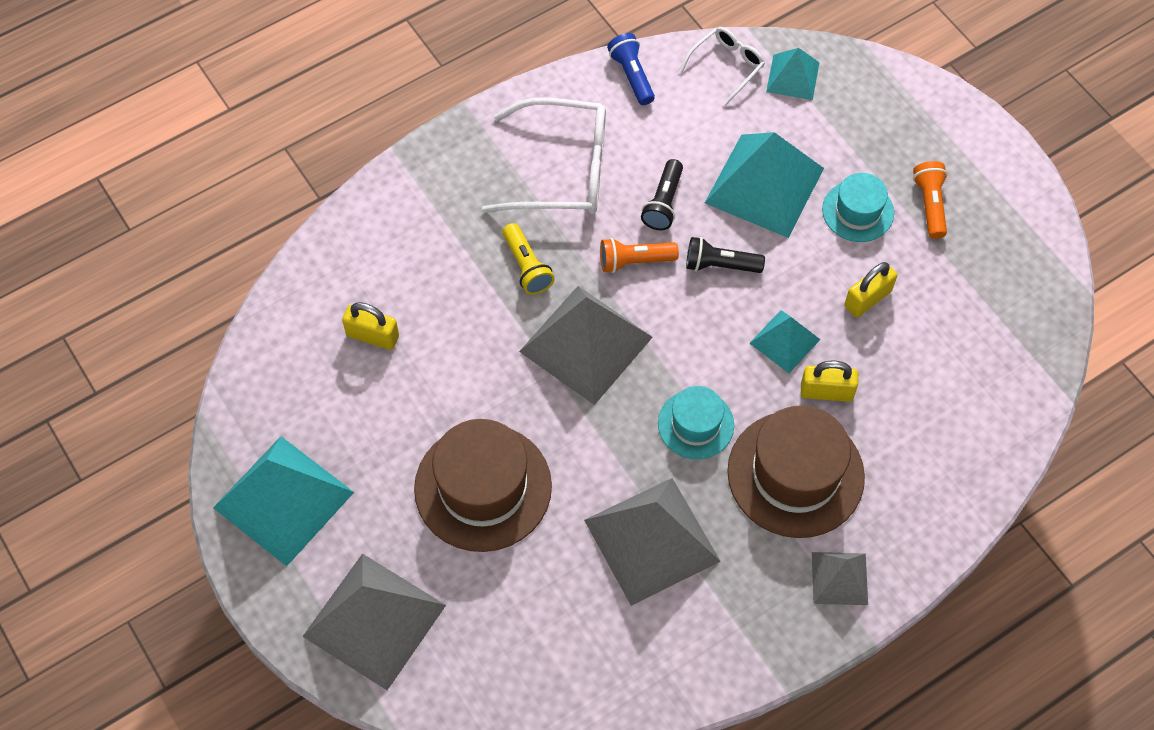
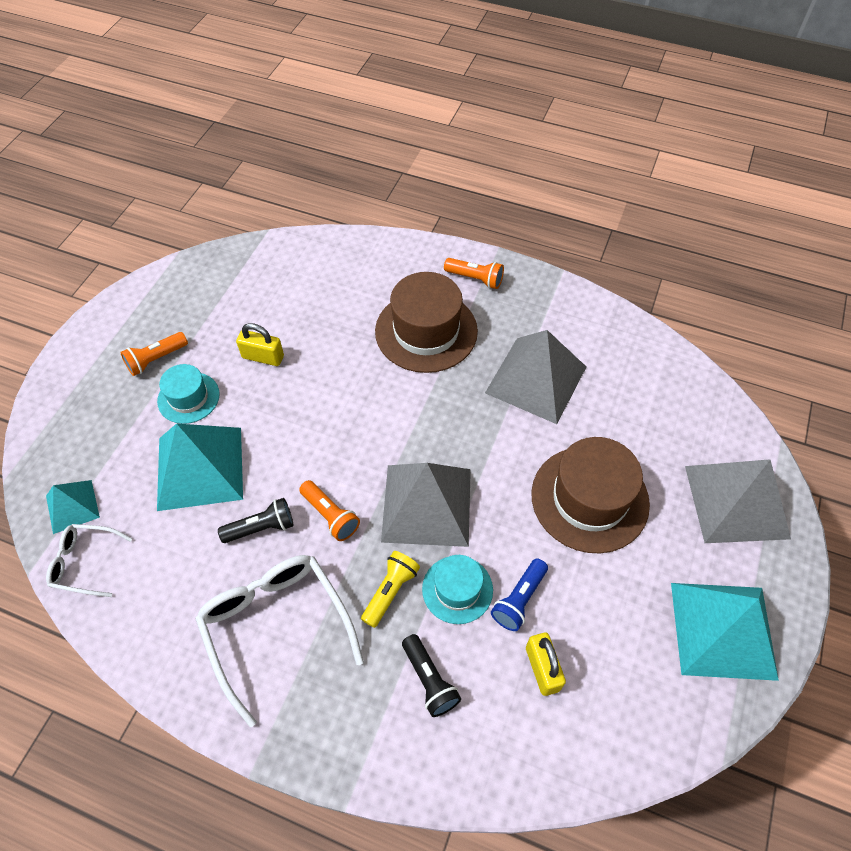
camera: 125 degrees left, 5 degrees down
(632, 76) = (135, 634): blue flashlight -> blue flashlight (519, 599)
(695, 424) = (435, 401): turquoise hat -> turquoise hat (457, 589)
(720, 265) = (294, 457): black flashlight -> black flashlight (429, 680)
(784, 341) = (331, 385): turquoise pyramid -> none
(826, 391) = (353, 344): yellow padlock -> none
(839, 578) = (475, 279): grey pyramid -> orange flashlight

